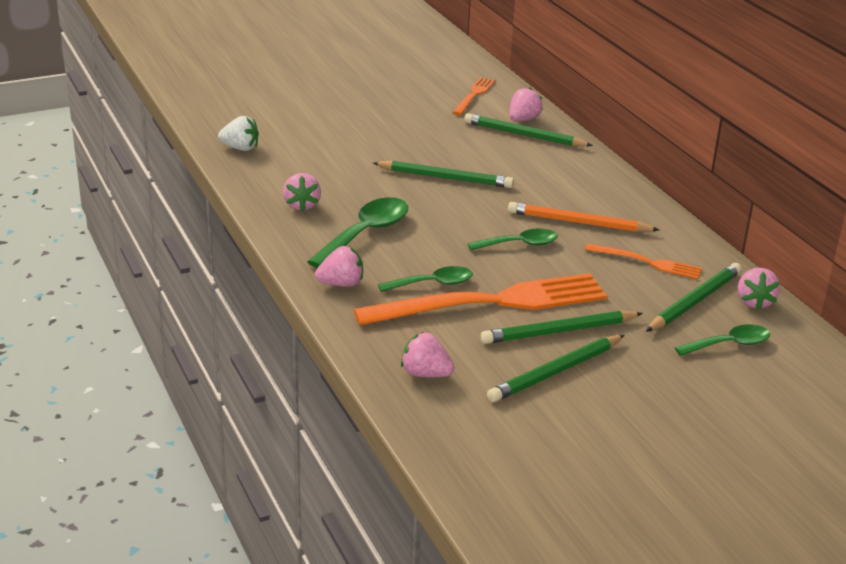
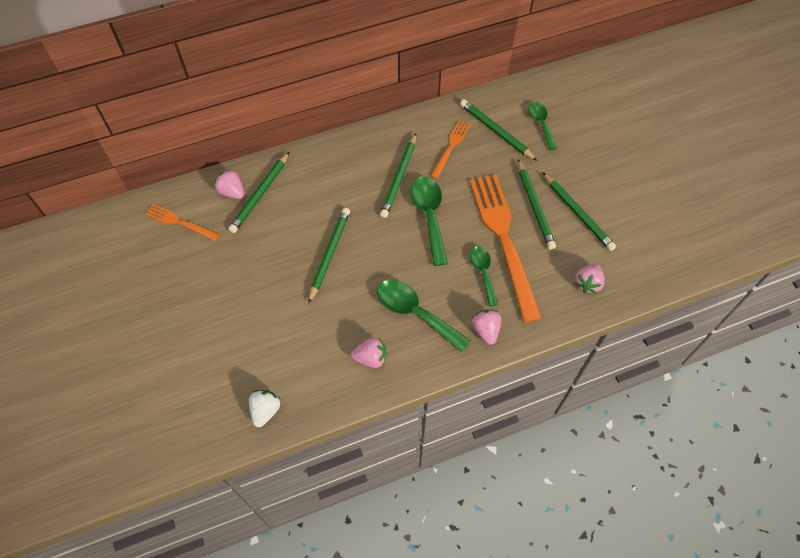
camera: 85 degrees left, 30 degrees up
(520, 244) = (429, 216): green spoon -> green spoon, size x1.58
(578, 222) = (399, 177): orange pencil -> green pencil
(754, 302) = (495, 102): pink strawberry -> none

